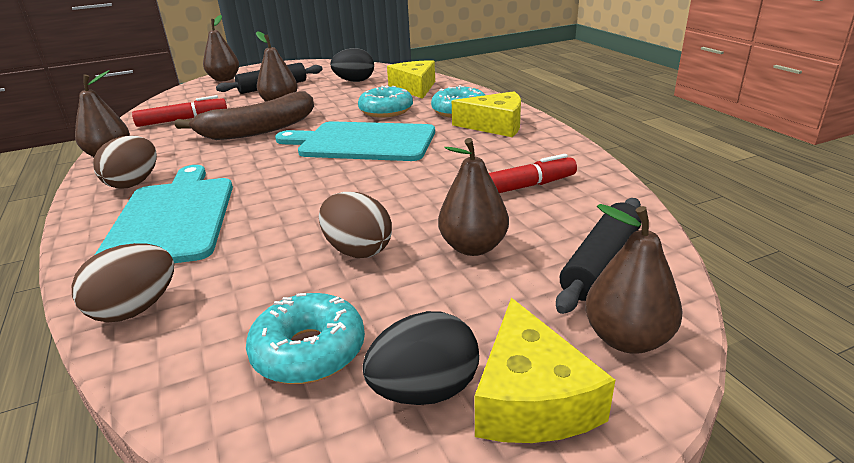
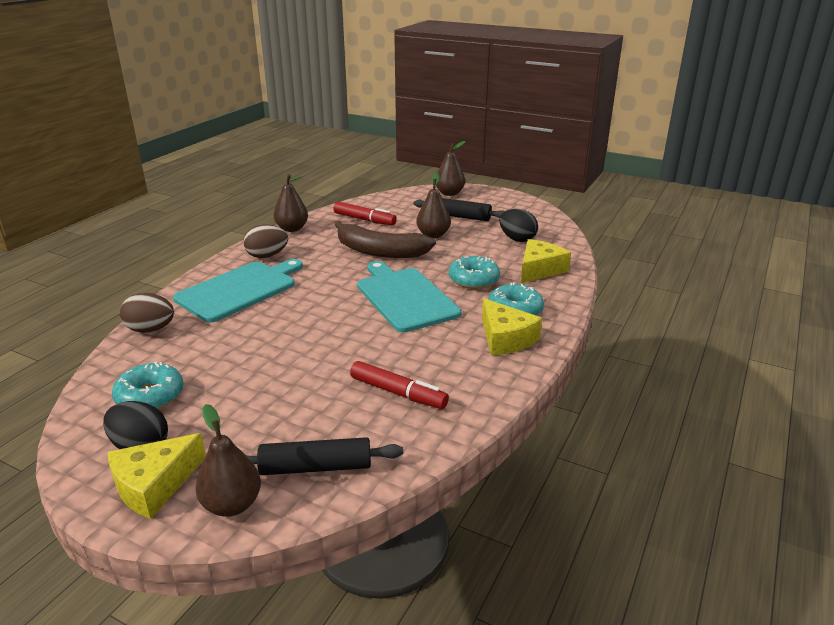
camera: 50 degrees right, 0 degrees up
(357, 250) = (255, 365): brown egg -> none
(473, 247) = (294, 406): brown pear -> none

